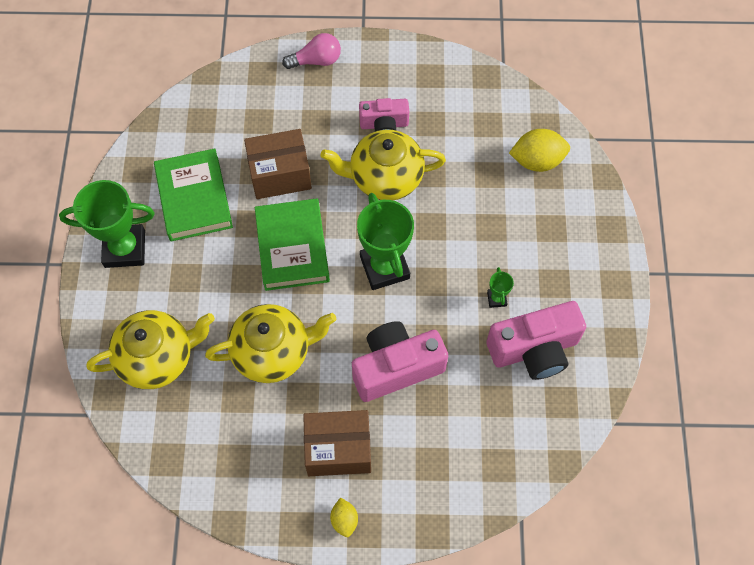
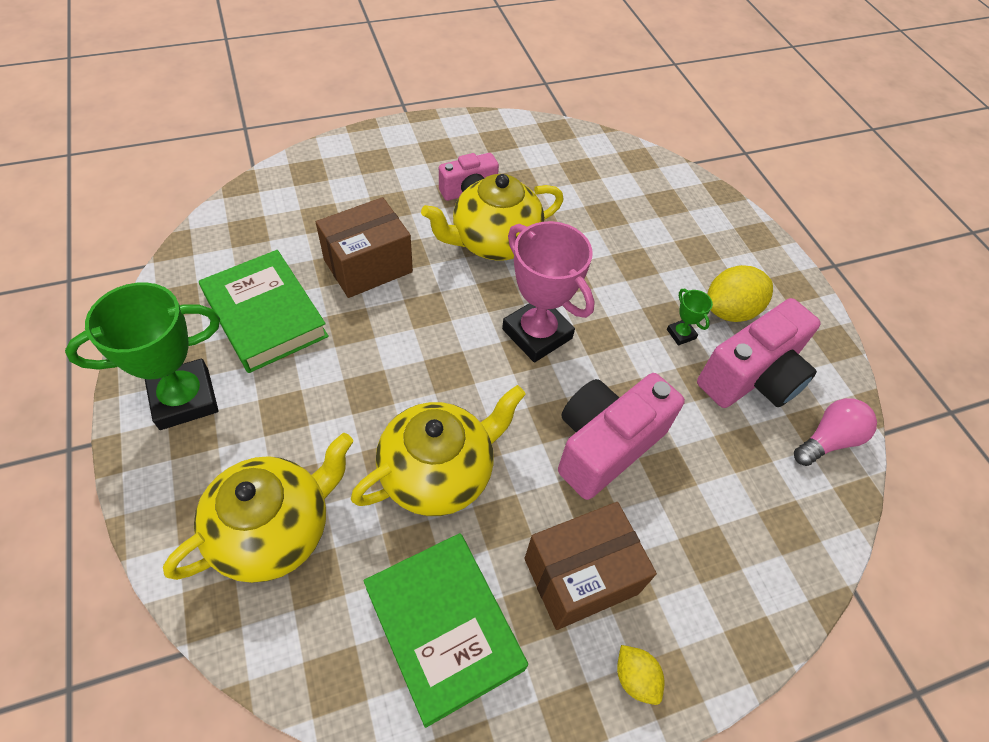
camera: 25 degrees left, 10 degrees down
(292, 247) = (415, 340): green book -> green book (444, 627)
(316, 61) = (367, 149): pink light bulb -> pink light bulb (828, 440)
(384, 267) = (537, 334): green trophy -> pink trophy
(537, 161) = (648, 191): yellow lemon -> yellow lemon (729, 311)

